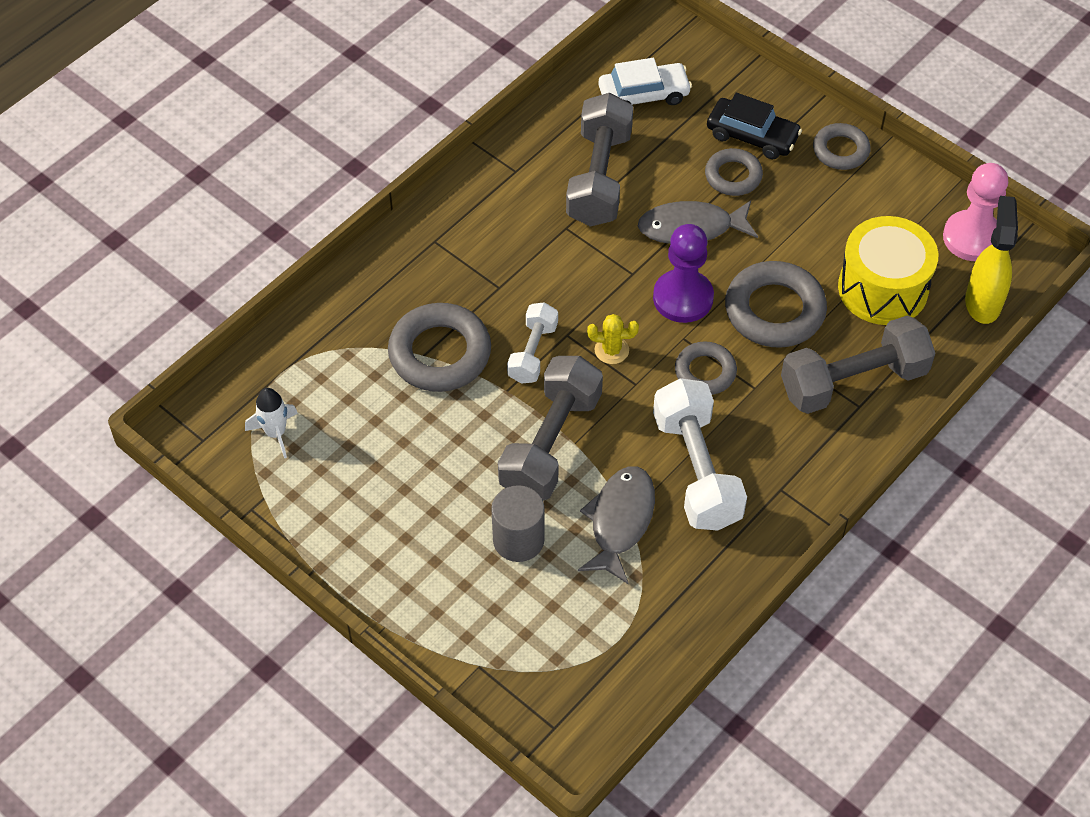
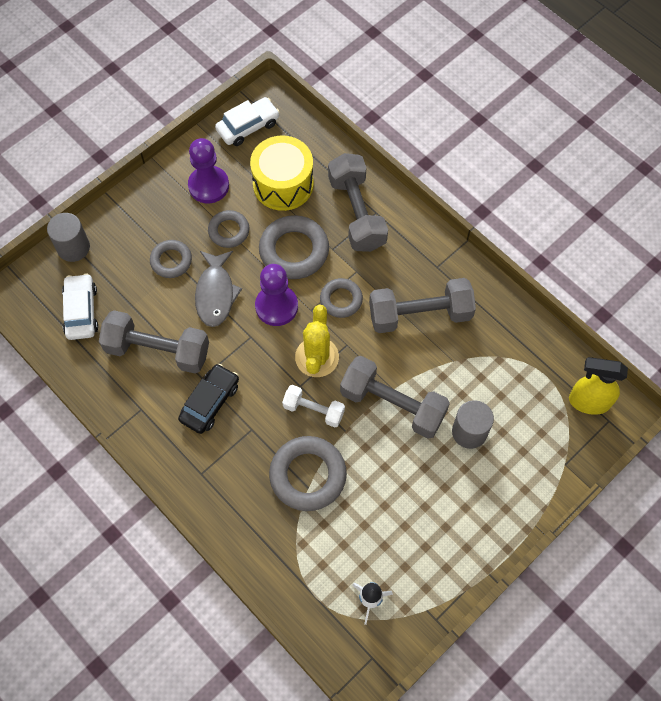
camera: 85 degrees left, 10 degrees up
(611, 350) = (317, 357): yellow cactus -> yellow cactus, size x1.78
(620, 521) = (457, 366): grey fish -> none
(697, 470) = (420, 314): white dumbbell -> grey dumbbell
(734, 74) = (73, 247): none -> grey cylinder
(752, 136) = (136, 244): black car -> black car (210, 402)
(840, 150) = (159, 190): grey ring -> grey ring (229, 231)
(860, 203) = (208, 186): none -> purple pawn
(972, 238) = (248, 126): pink pawn -> white car
(983, 302) = (301, 130): yellow spray bottle -> yellow spray bottle (588, 402)

